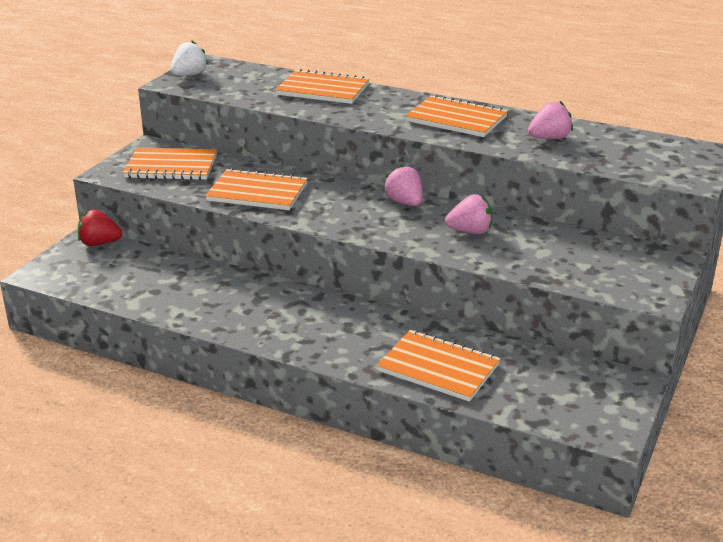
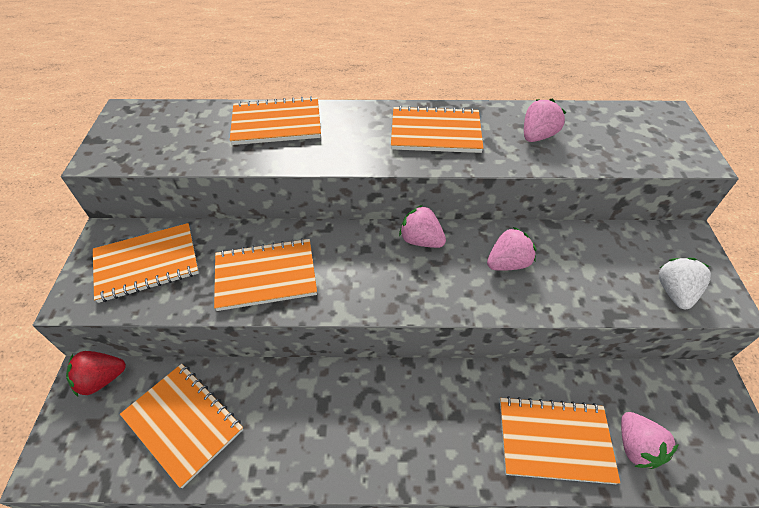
camera: 25 degrees left, 20 degrees up
(145, 279) = (183, 423): none -> orange notebook
(189, 75) = (115, 138): white strawberry -> white strawberry (674, 292)
(510, 391) = (636, 447): none -> pink strawberry

